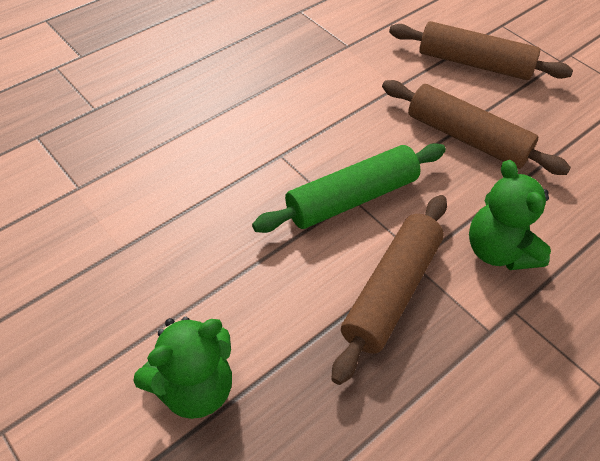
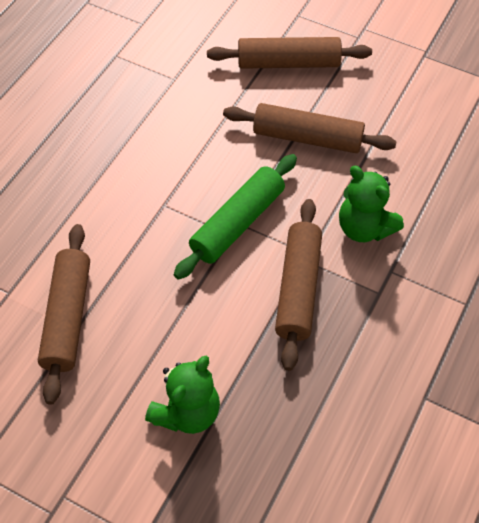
camera: 20 degrees left, 5 degrees up
(122, 232) = (67, 317): none -> brown rolling pin

